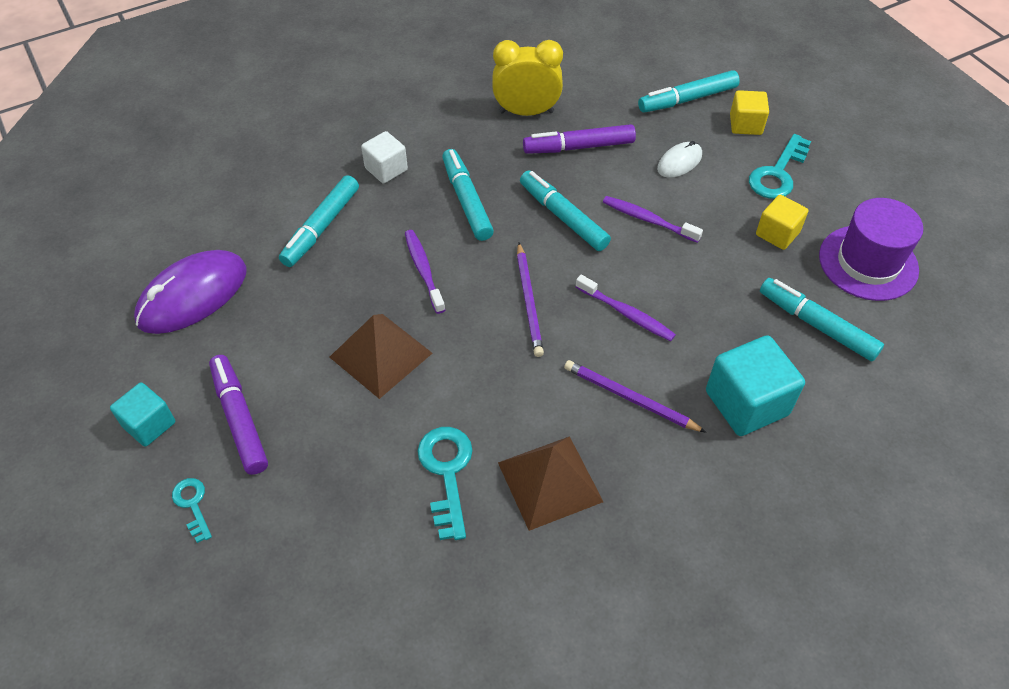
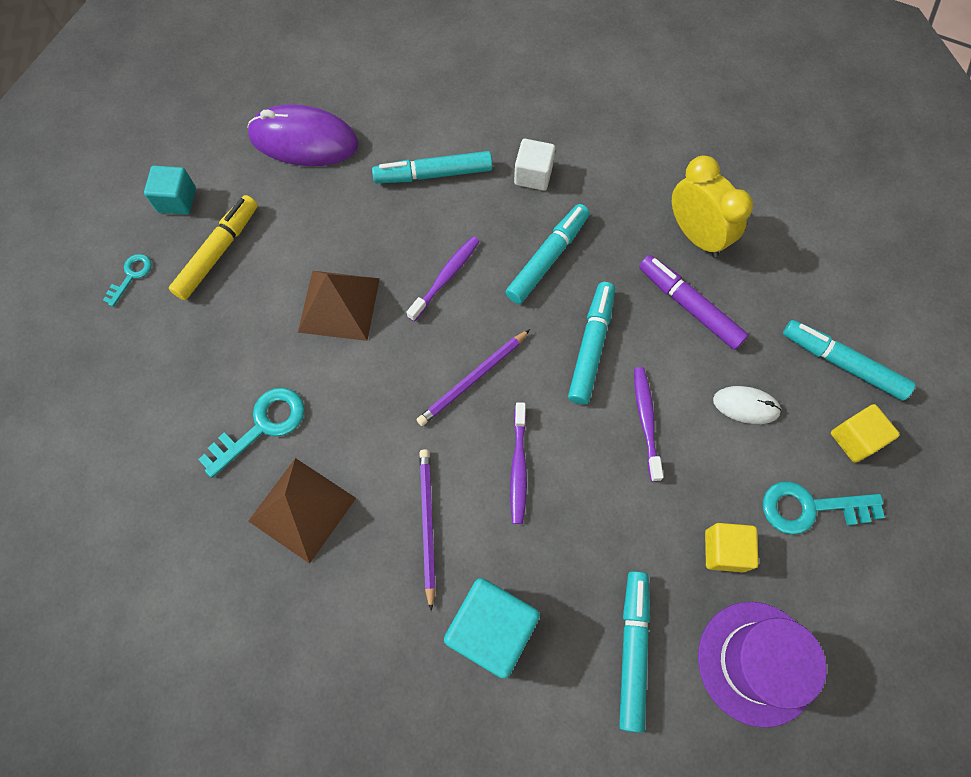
camera: 55 degrees right, 15 degrees up
(240, 419) = (217, 253): purple marker -> yellow marker

